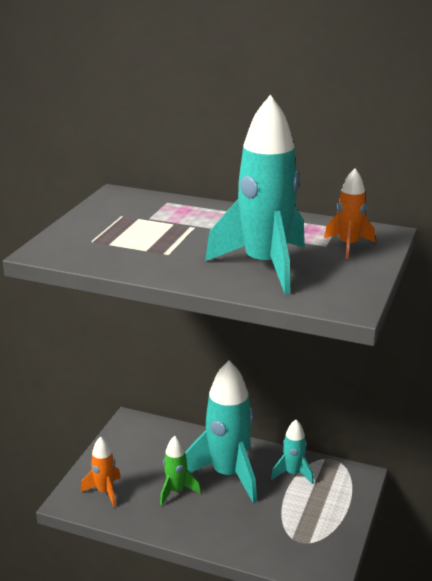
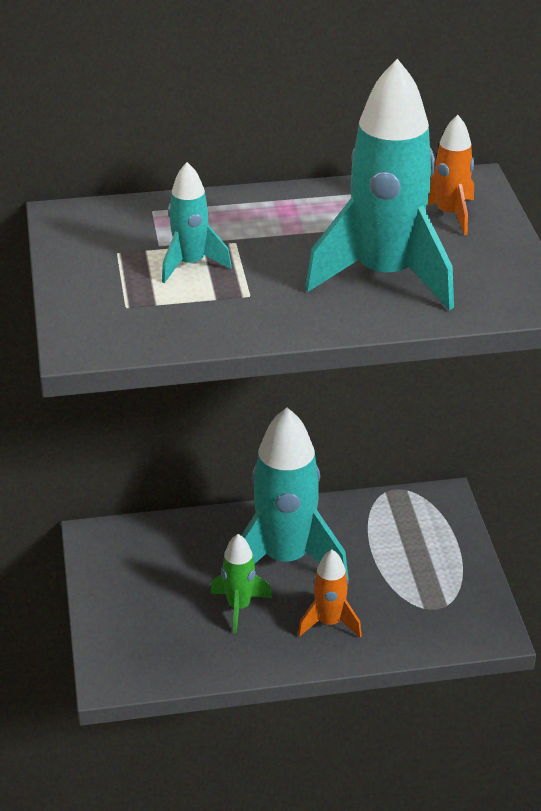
camera: 30 degrees left, 10 degrees up
(105, 492) = (148, 646): orange rocket -> orange rocket (329, 623)
(293, 473) = (363, 527): turquoise rocket -> turquoise rocket (190, 264)

